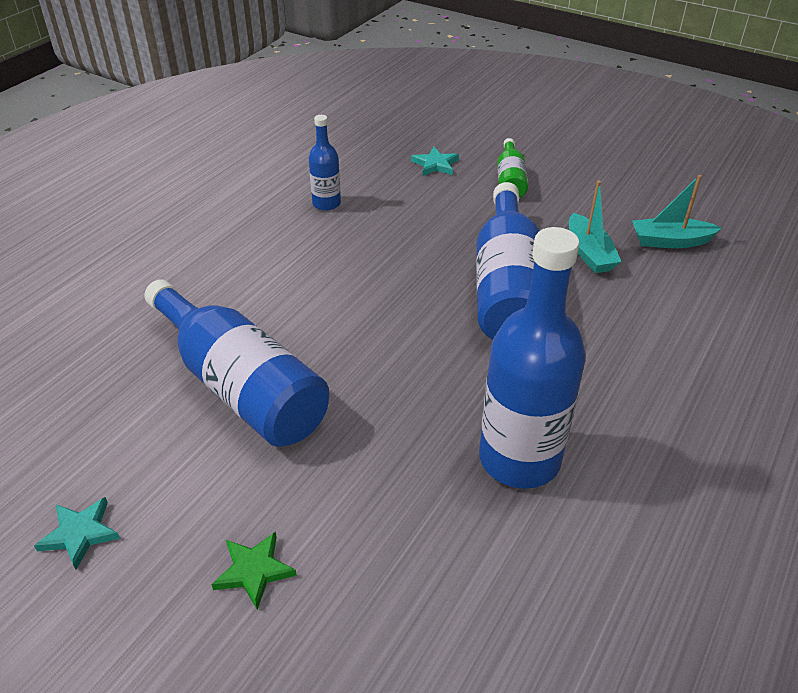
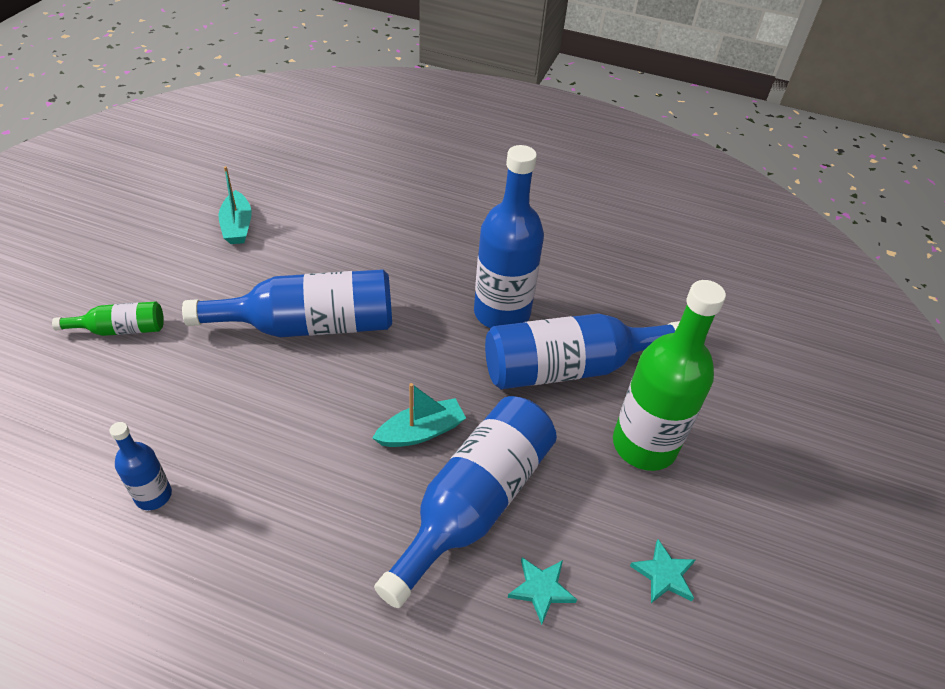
camera: 105 degrees left, 5 degrees up
(254, 571) = (644, 445): green star -> green bottle
(406, 515) = (569, 367): none -> blue bottle
(435, 164) = (73, 397): turquoise star -> turquoise star (541, 589)
(589, 253) = (255, 274): turquoise boat -> turquoise boat (421, 432)

